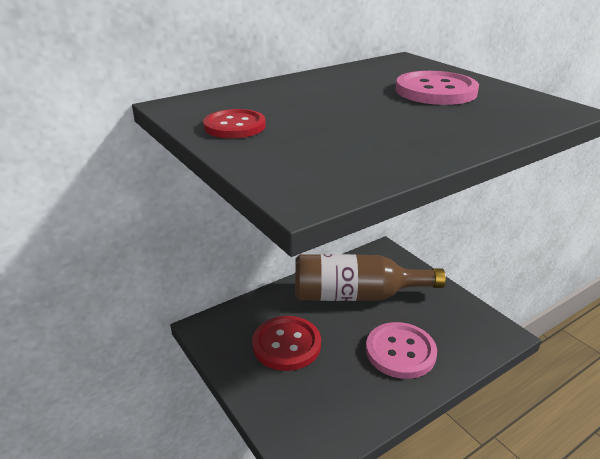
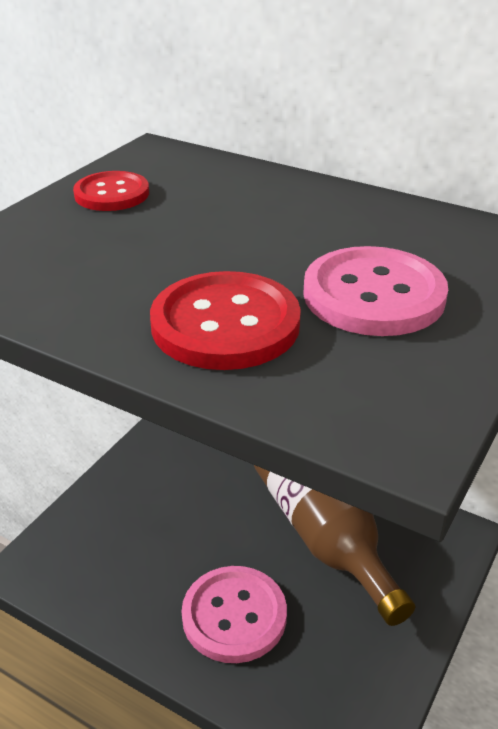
camera: 65 degrees right, 5 degrees up
(286, 344) = (185, 496): red button -> red button (225, 324)

